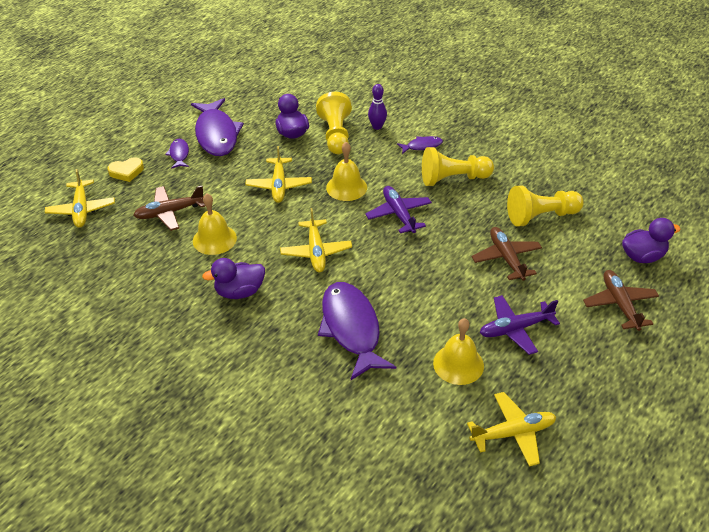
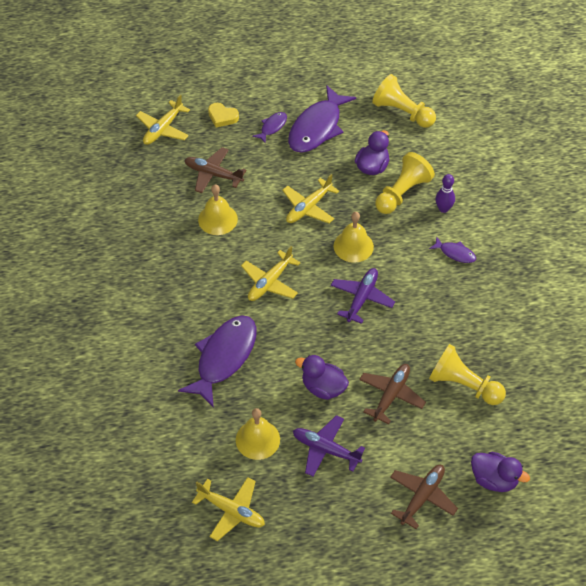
camera: 45 degrees right, 10 degrees up
(239, 292) = (188, 273): purple duck -> purple duck (323, 388)
(453, 179) = (440, 300): yellow pawn -> yellow pawn (402, 112)

